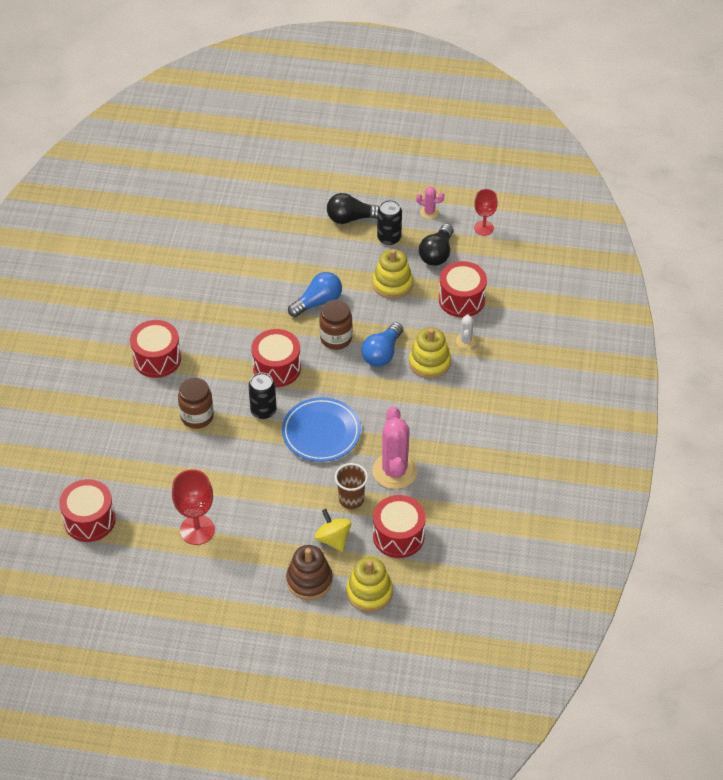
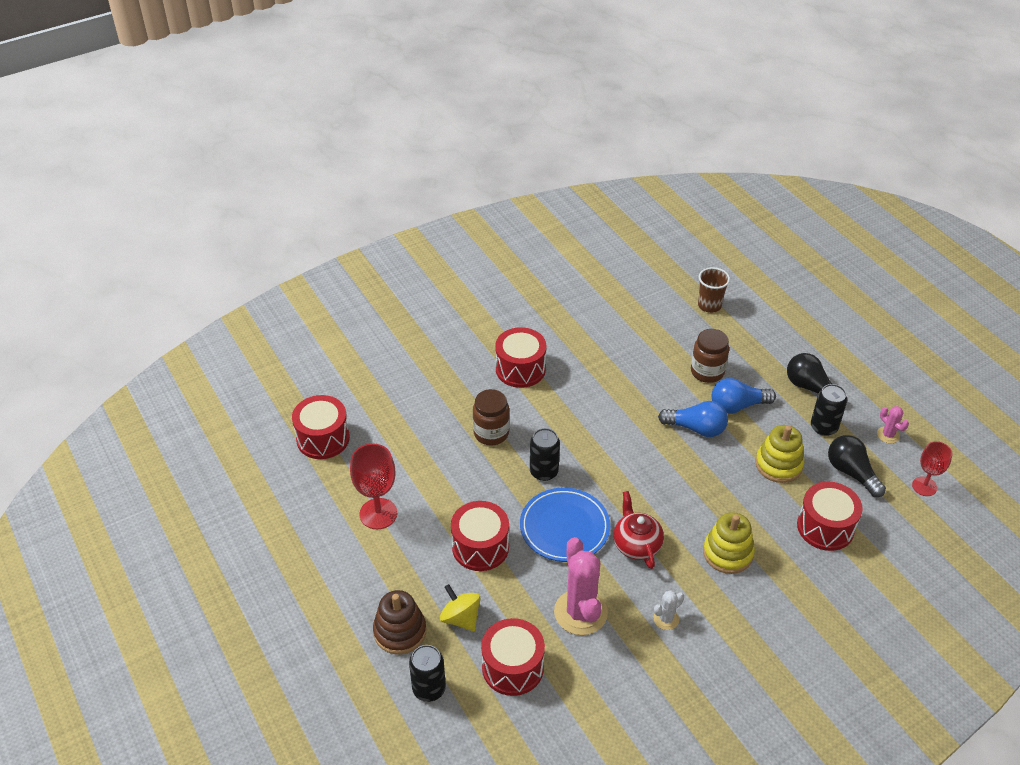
camera: 50 degrees right, 5 degrees down
(277, 368) = (597, 449): red drum -> red drum (480, 547)
(333, 539) = (461, 618): yellow spinning top -> yellow spinning top turned 60 degrees counterclockwise
(336, 338) = (673, 467): brown jar -> brown jar (707, 372)
(351, 499) = (516, 601): brown cup -> brown cup (709, 305)
(369, 592) = (429, 689): yellow stacking toy -> black can
(374, 404) = (636, 544): none -> red teapot
(382, 353) = (697, 511): blue light bulb -> blue light bulb (737, 406)
(394, 471) = (580, 612): pink cactus -> pink cactus turned 60 degrees counterclockwise
(437, 253) = (851, 473): black light bulb -> black light bulb turned 75 degrees clockwise
(466, 341) = (784, 563): white cactus -> white cactus (666, 619)

